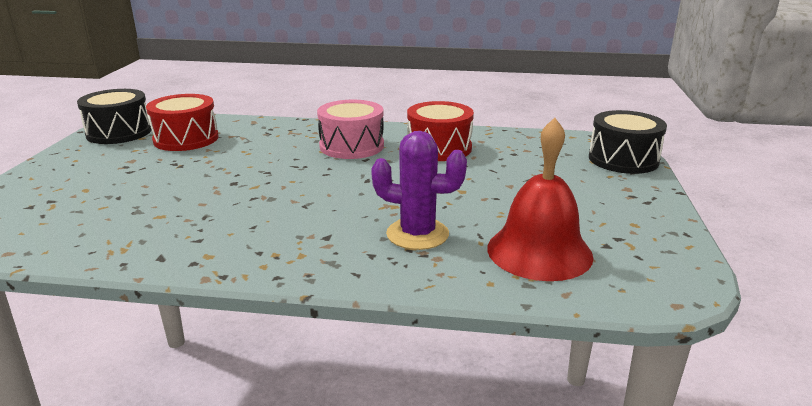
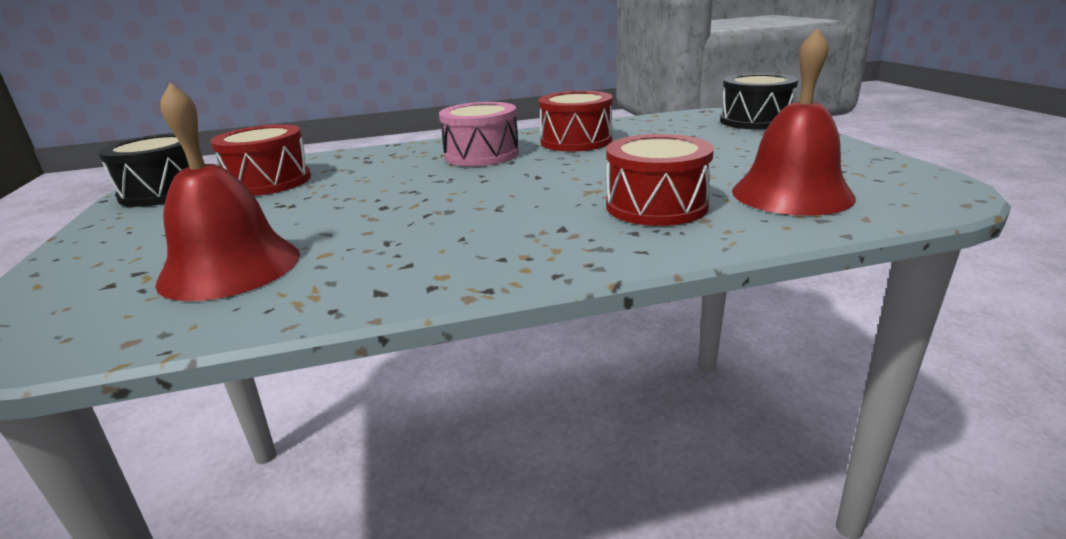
camera: 20 degrees left, 0 degrees up
(99, 211) = (230, 267): none -> red bell
(417, 234) = (656, 206): purple cactus -> red drum

